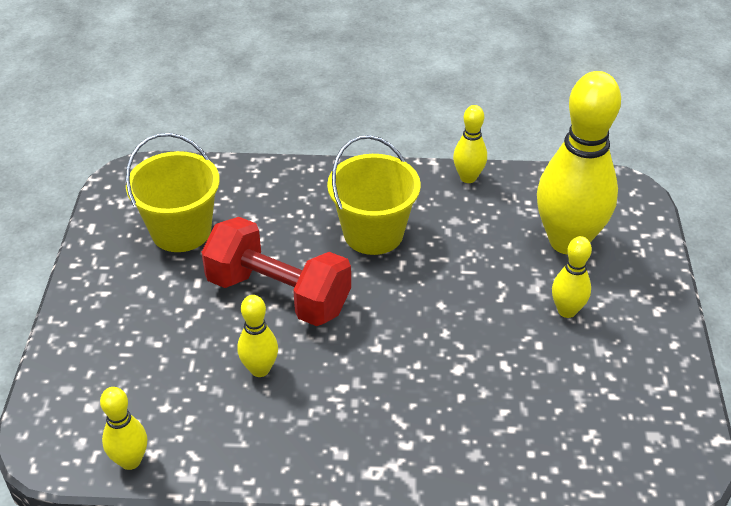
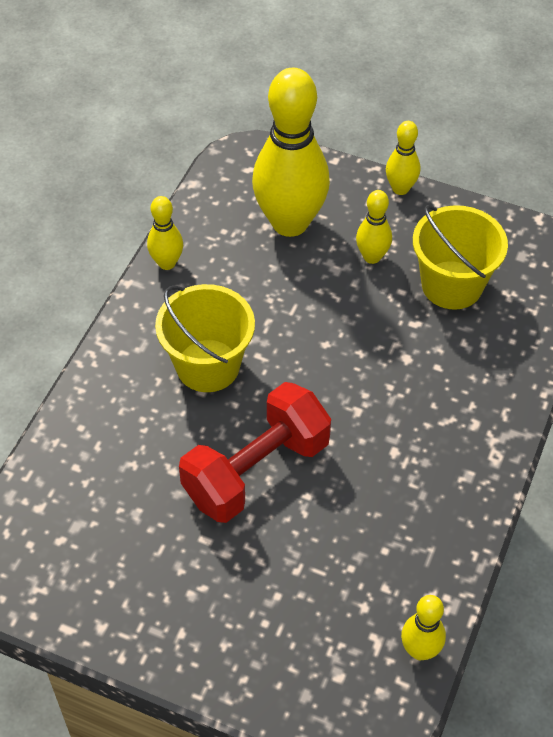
camera: 70 degrees left, 10 degrees up
(181, 231) = (119, 537): yellow bucket -> yellow bucket (452, 285)
(260, 369) = (348, 512): yellow bowling pin -> yellow bowling pin (400, 188)

